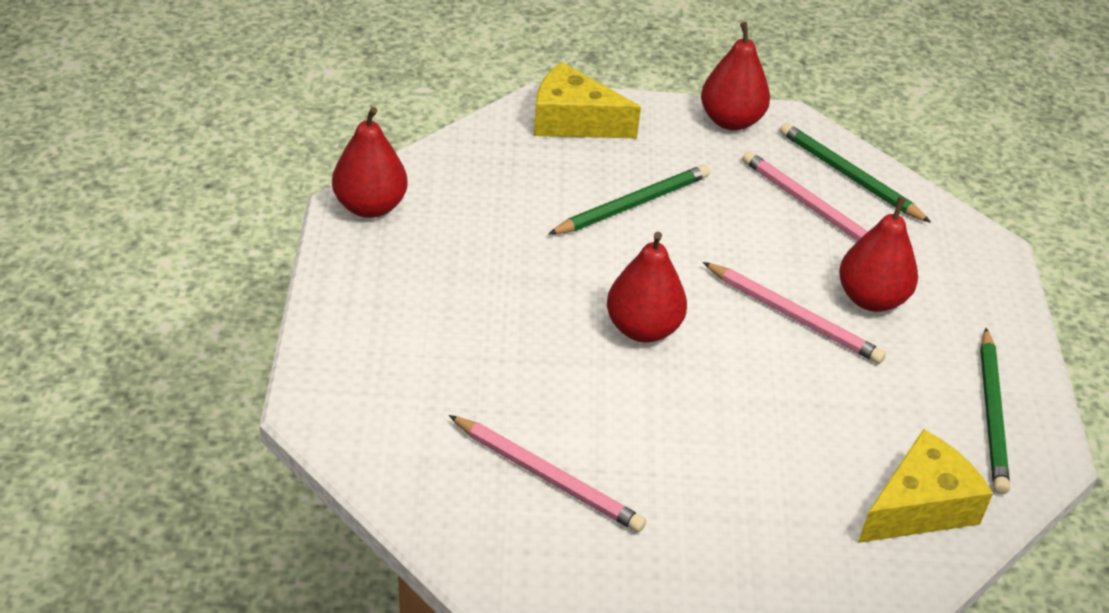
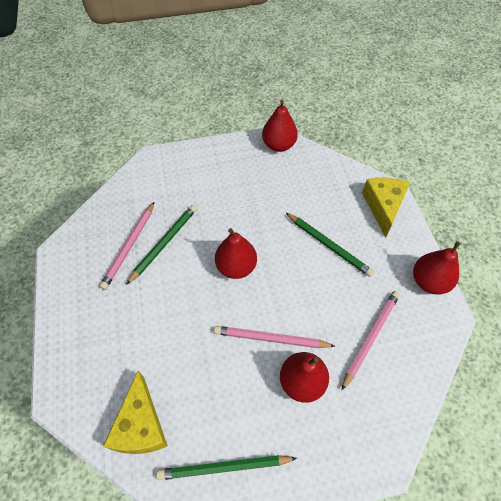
camera: 80 degrees right, 15 degrees up
(793, 316) = (271, 339): pink pencil -> pink pencil turned 75 degrees clockwise
(849, 176) = (412, 357): green pencil -> green pencil (164, 243)
(919, 506) = (140, 425): yellow cheese -> yellow cheese turned 45 degrees clockwise

